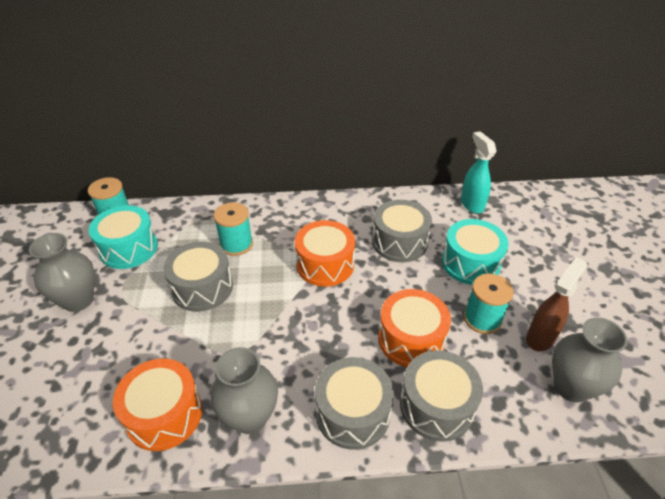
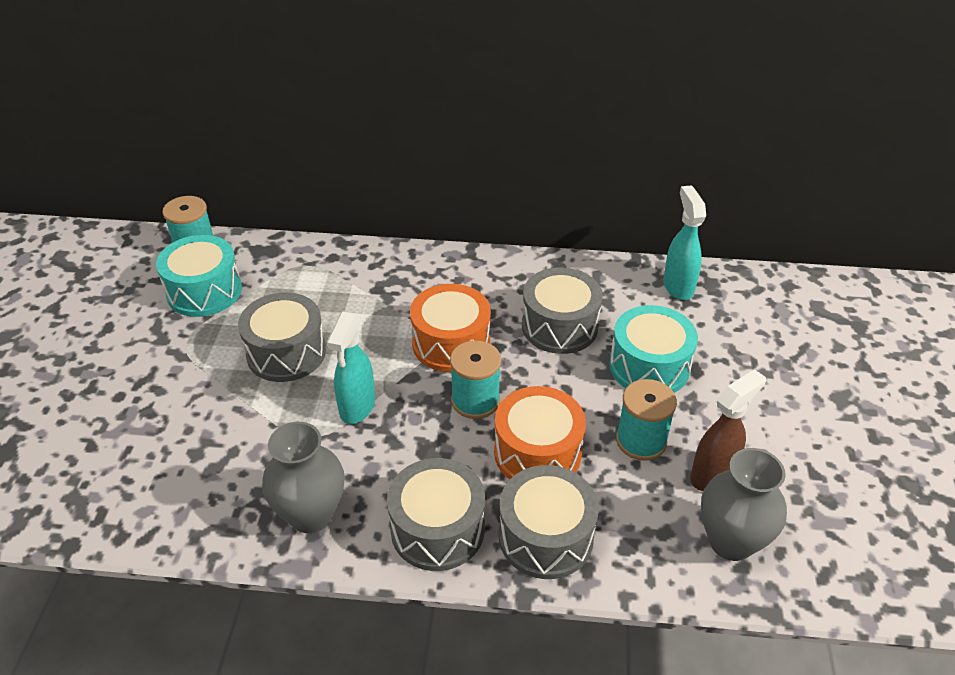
camera: 10 degrees right, 0 degrees up
(78, 300) = (132, 348): grey vase -> none
(164, 414) = (211, 496): orange drum -> none
(236, 244) = (341, 303): turquoise spool -> turquoise spool (475, 400)
(266, 323) = (357, 407): none -> turquoise spray bottle

